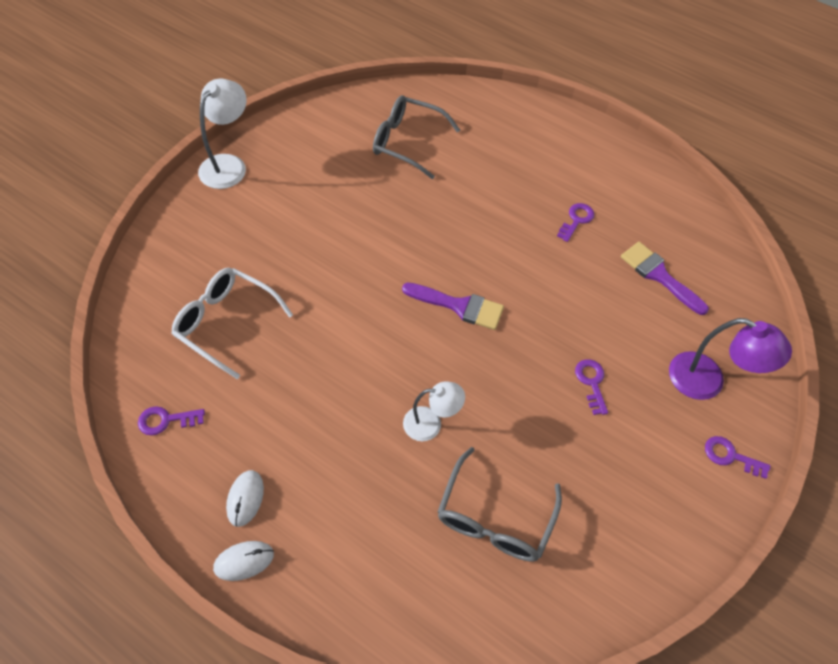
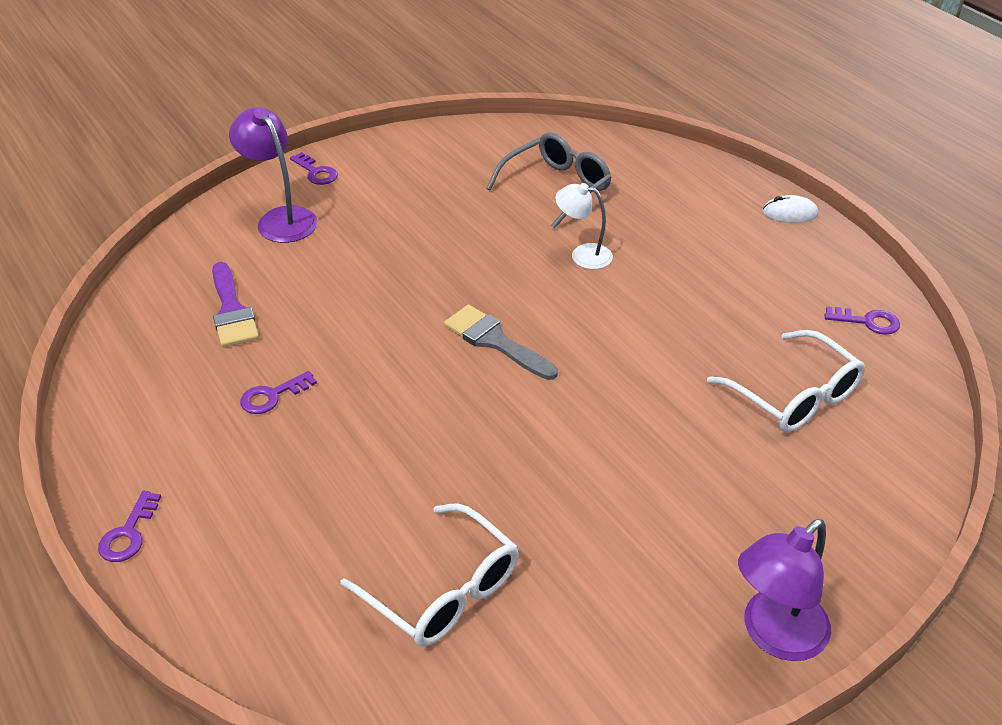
camera: 155 degrees left, 15 degrees down
(228, 164) = (774, 635): white lamp -> purple lamp
(245, 498) = (784, 248): white mouse -> none
(407, 142) = (443, 590): grey glasses -> white glasses
(459, 306) = (495, 341): purple brush -> grey brush
(591, 382) = (397, 245): purple key -> purple key (128, 534)

